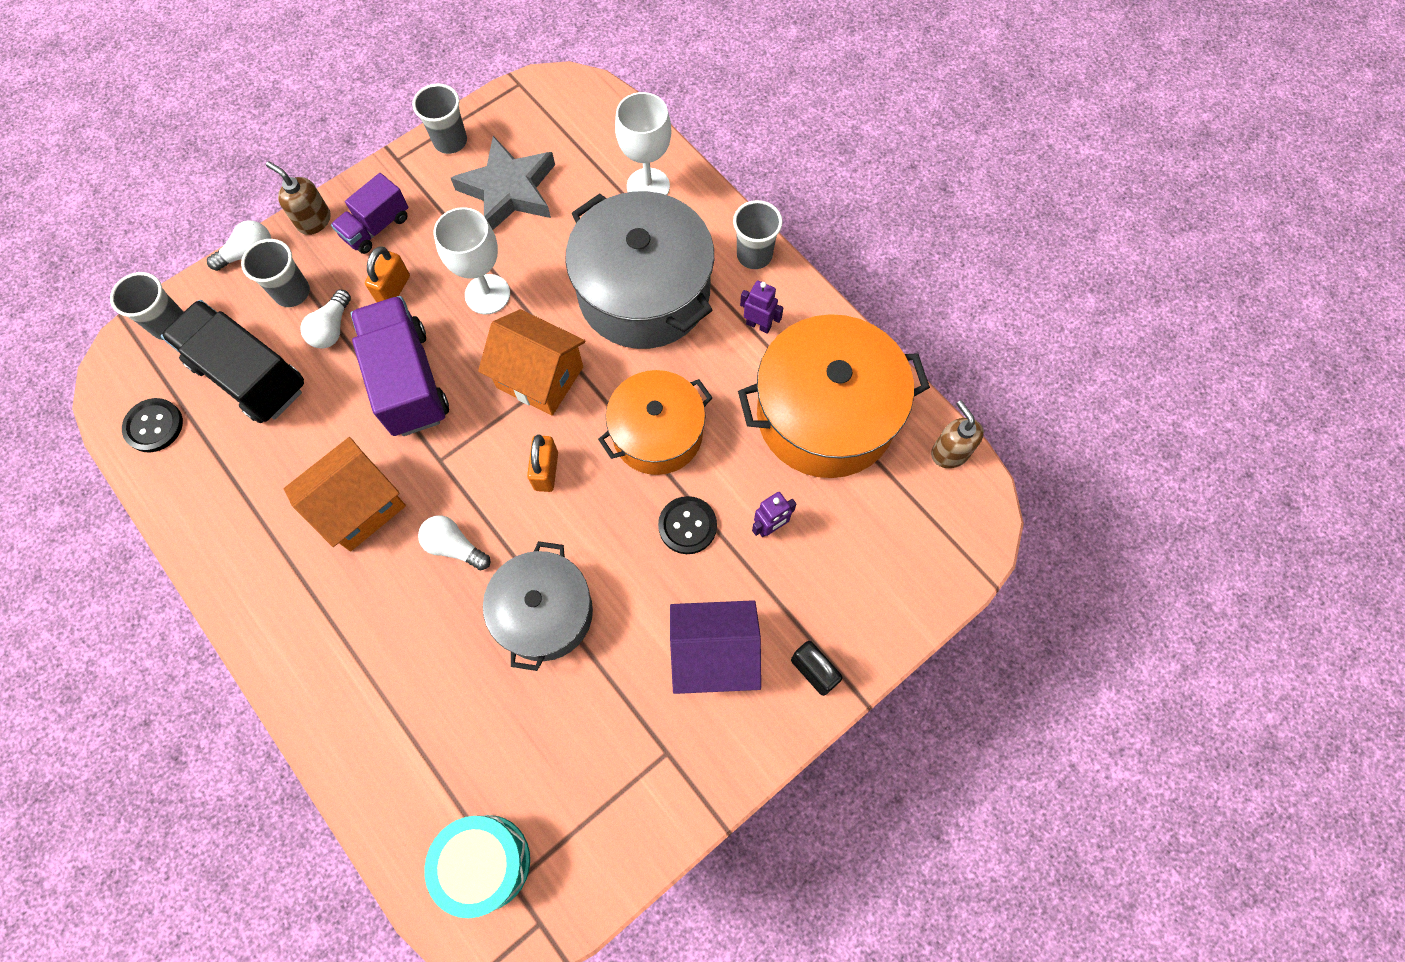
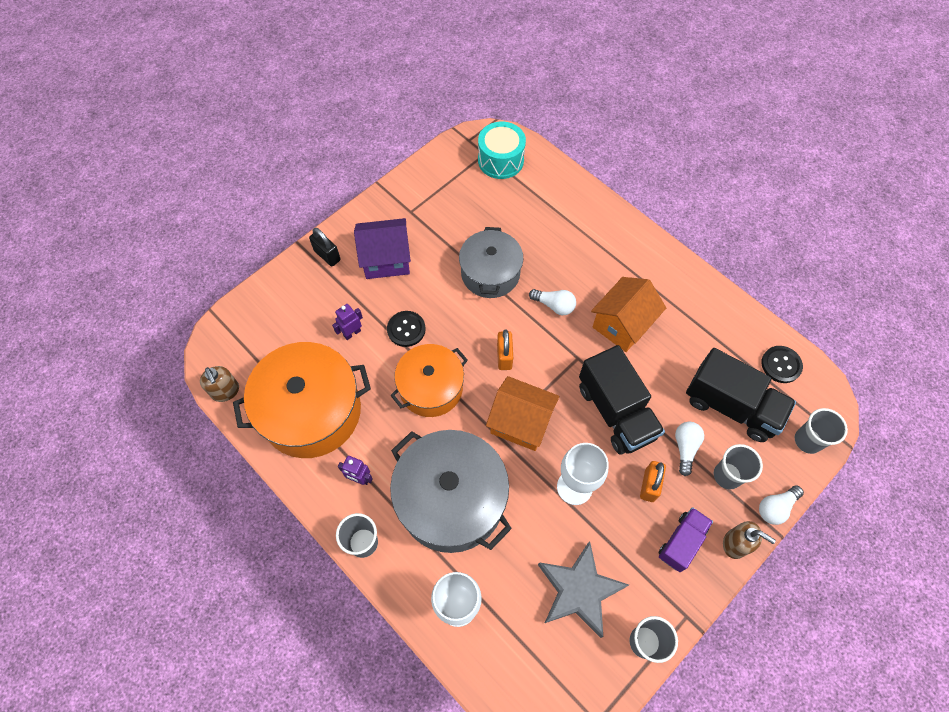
camera: 175 degrees right, 5 degrees down
(408, 381) = (616, 411): purple truck -> black truck

